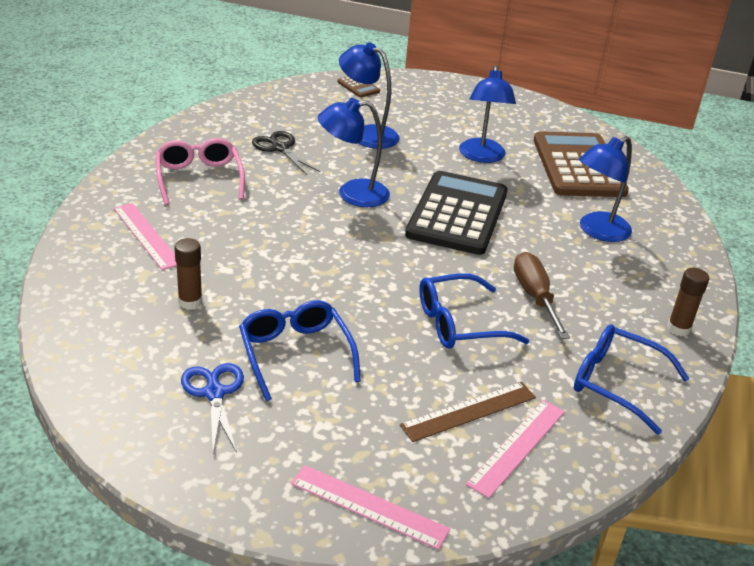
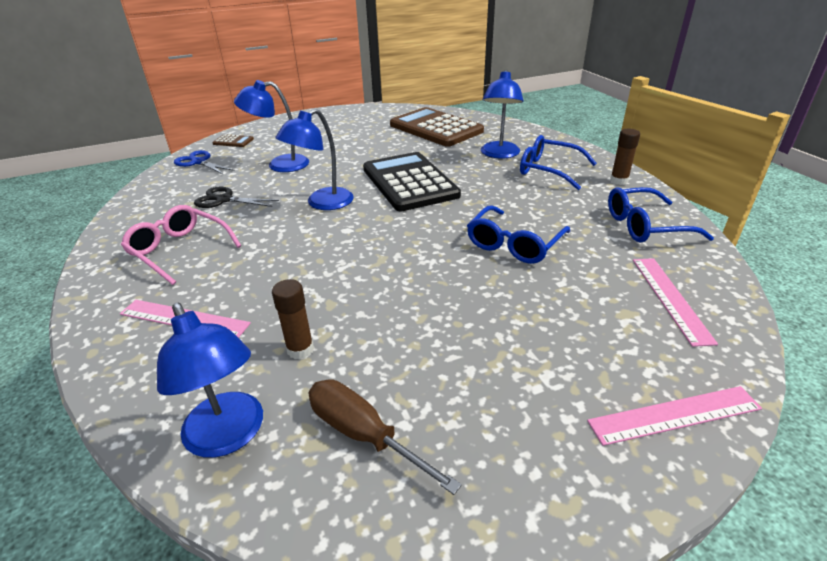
camera: 35 degrees left, 0 degrees up
(214, 393) = (430, 414): blue scissors -> blue scissors (199, 162)
(295, 353) = (443, 334): blue glasses -> blue glasses (548, 170)
(469, 411) = (610, 295): brown ruler -> none
(482, 157) = (374, 146): blue lamp -> blue lamp (229, 436)
(535, 297) = (528, 204): brown screwdriver -> brown screwdriver (364, 435)

